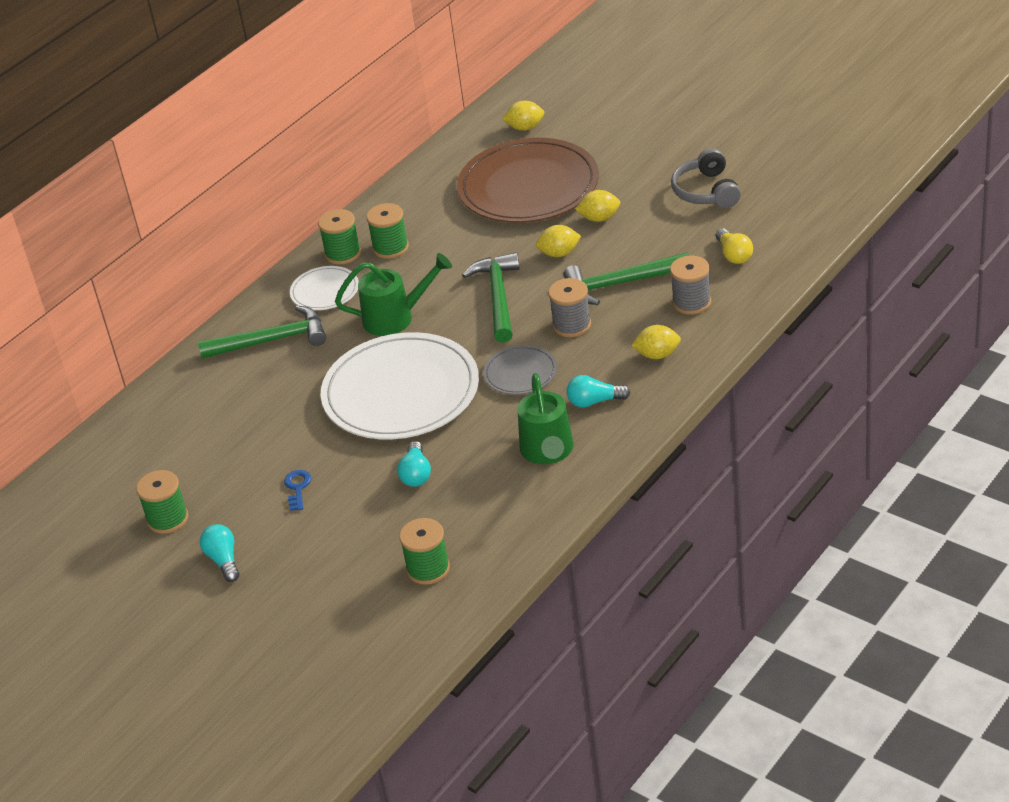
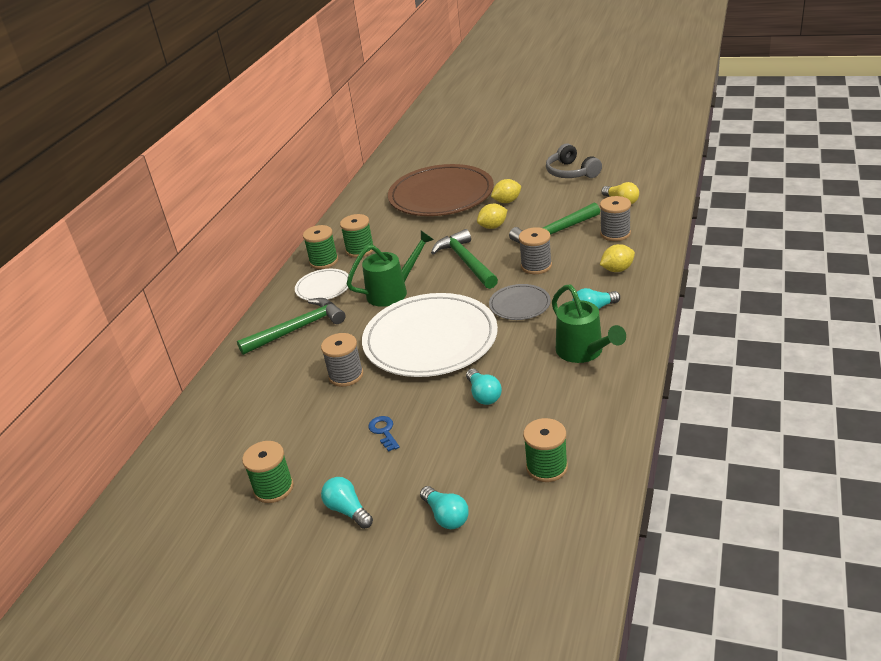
camera: 20 degrees left, 5 degrees down
(293, 413) = (346, 375): none -> grey spool
(308, 591) = (446, 516): none -> turquoise light bulb
(525, 127) = (415, 165): yellow lemon -> none

